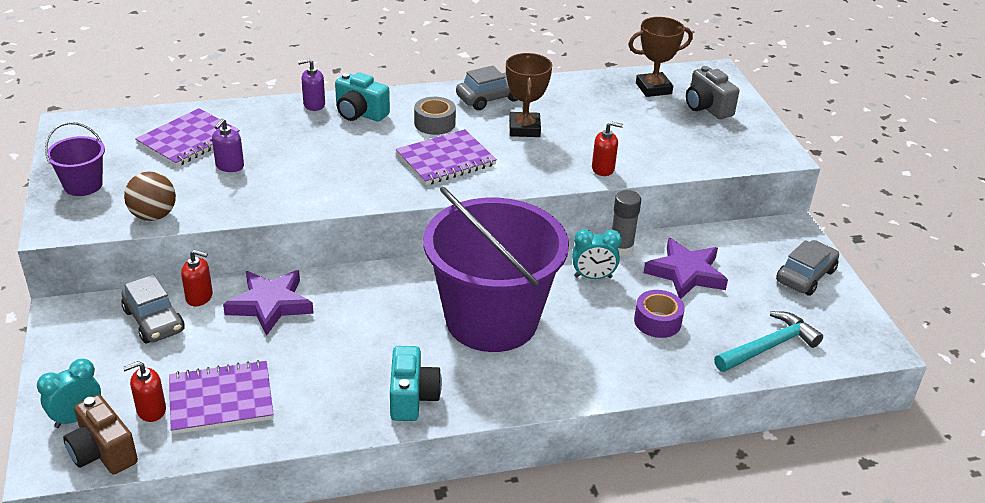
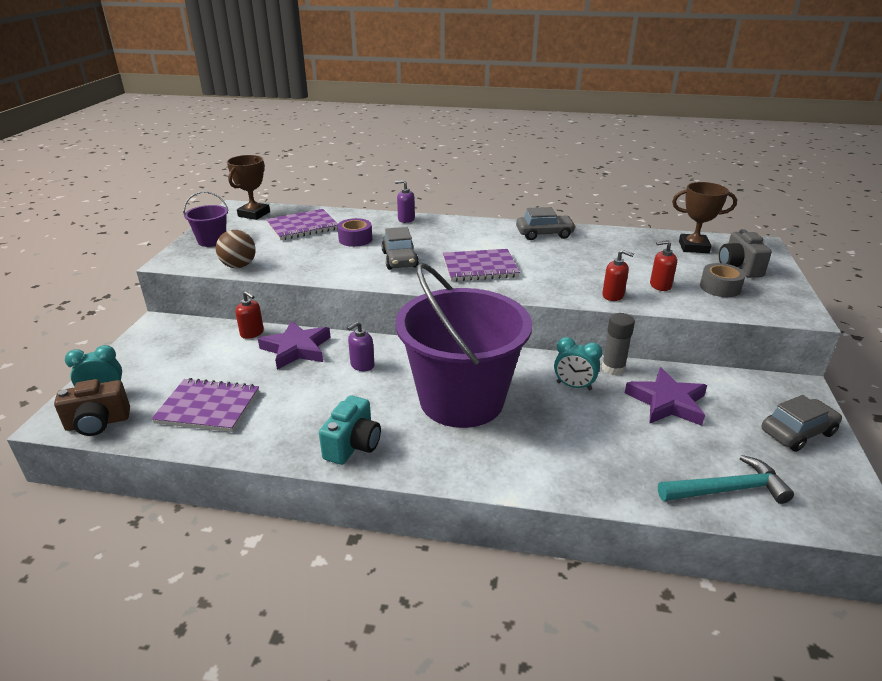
camera: 25 degrees right, 5 degrees down
(103, 452) = (98, 423): brown camera -> brown camera turned 90 degrees counterclockwise
(151, 410) = (155, 402): red soap dispenser -> red soap dispenser (660, 285)
(154, 321) = (209, 342): grey car -> grey car (399, 260)
(229, 166) = (316, 245): purple soap dispenser -> purple soap dispenser (362, 365)
(360, 113) = (435, 229): turquoise camera -> none
(434, 123) = (488, 243): grey tape -> grey tape (720, 287)
(524, 129) = (560, 257): brown trophy -> brown trophy (254, 214)
(657, 321) = (617, 437): purple tape -> purple tape (355, 239)

